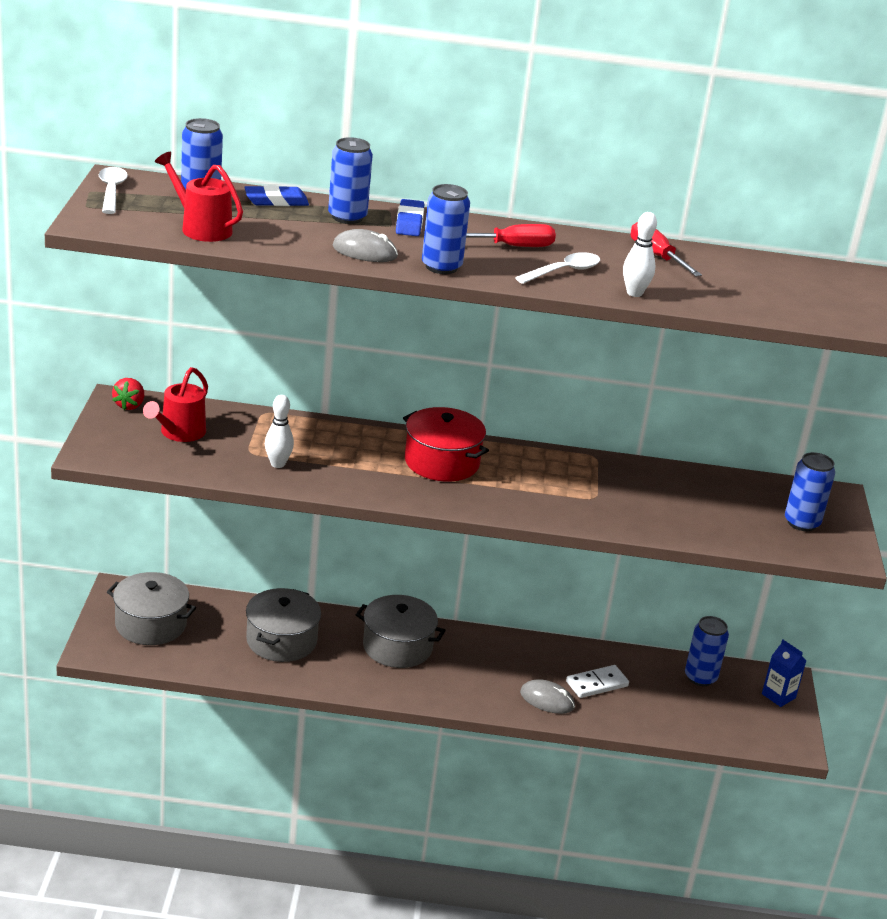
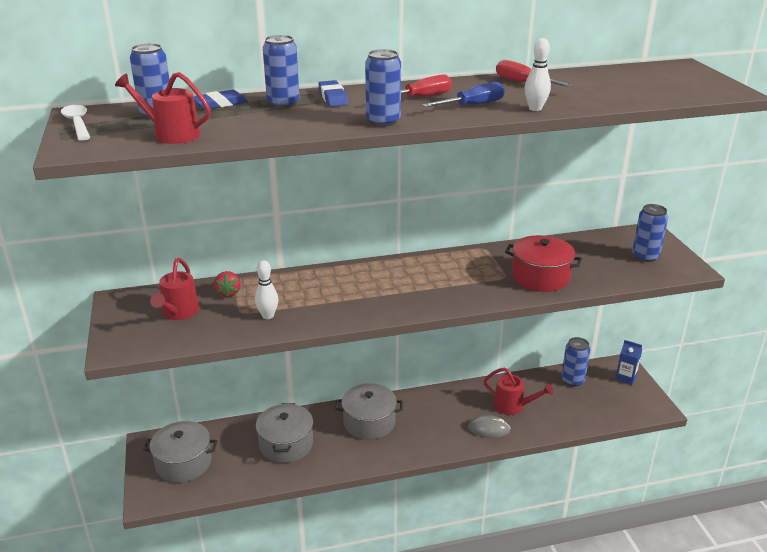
camera: 15 degrees left, 0 degrees up
(129, 405) = (128, 301): red strawberry -> red strawberry (228, 293)
(365, 251) = (316, 123): grey mouse -> none
(442, 462) = (386, 281): red pot -> red pot (540, 277)
(563, 271) = (472, 105): white spoon -> blue screwdriver
(597, 684) = (513, 406): white domino -> red watering can

